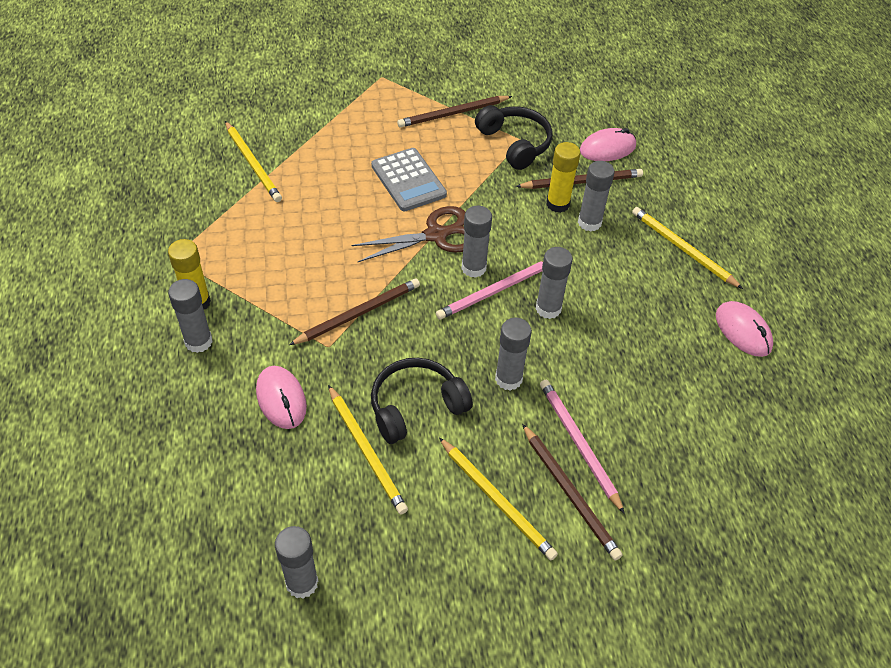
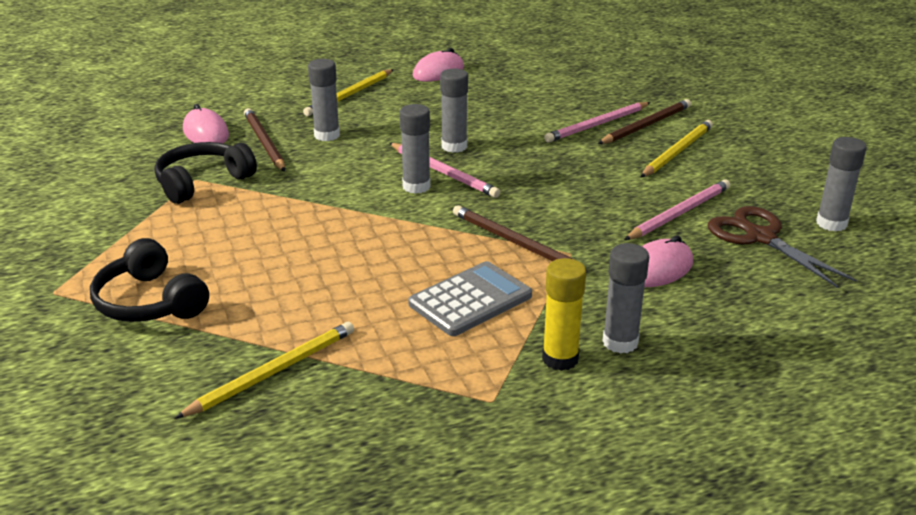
camera: 100 degrees left, 20 degrees down
(366, 451) = (679, 213): yellow pencil -> pink pencil
(408, 180) = (283, 241): grey calculator -> grey calculator (470, 300)
(416, 406) = (611, 196): black headphones -> black headphones (149, 302)
(437, 235) = (374, 212): brown scissors -> brown scissors (759, 237)
(453, 114) = (144, 227): brown pencil -> none
(508, 379) = (550, 157): grey glue stick -> none
(557, 204) = (303, 152): yellow glue stick -> none

